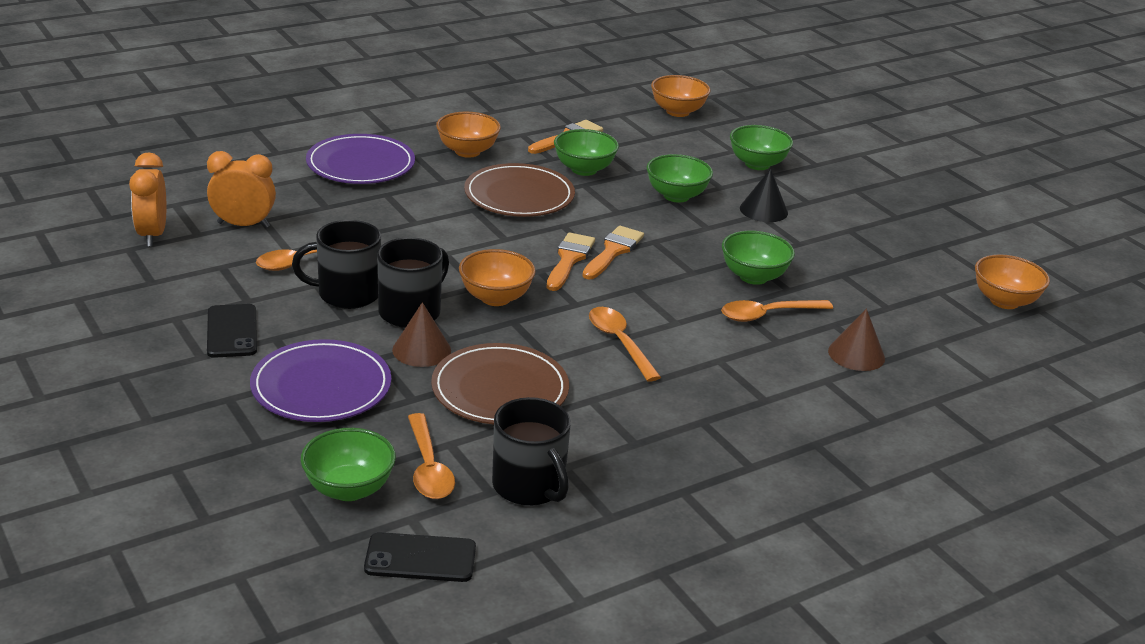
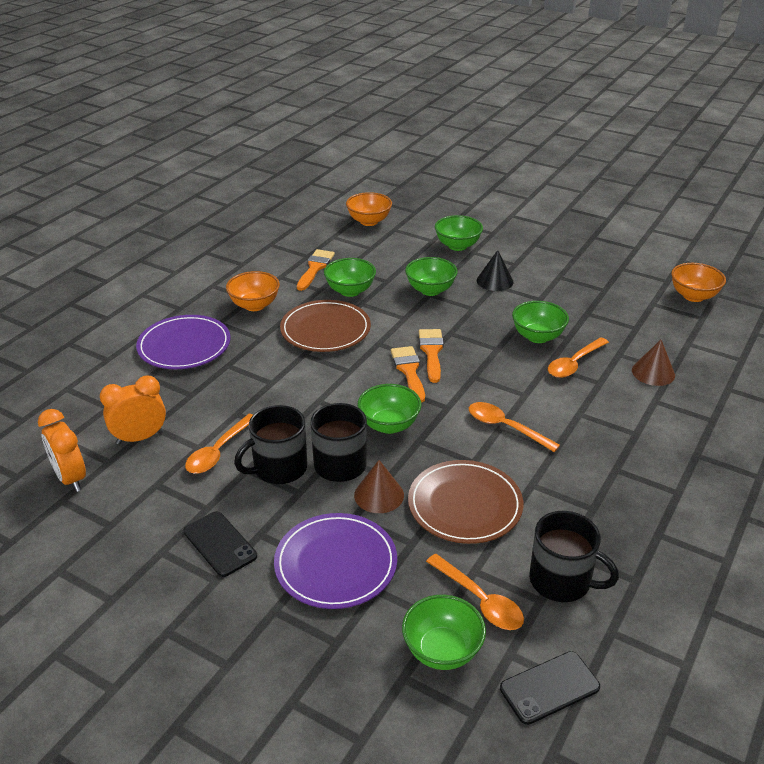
camera: 25 degrees left, 5 degrees up
(495, 298) = (389, 425): orange bowl -> green bowl

